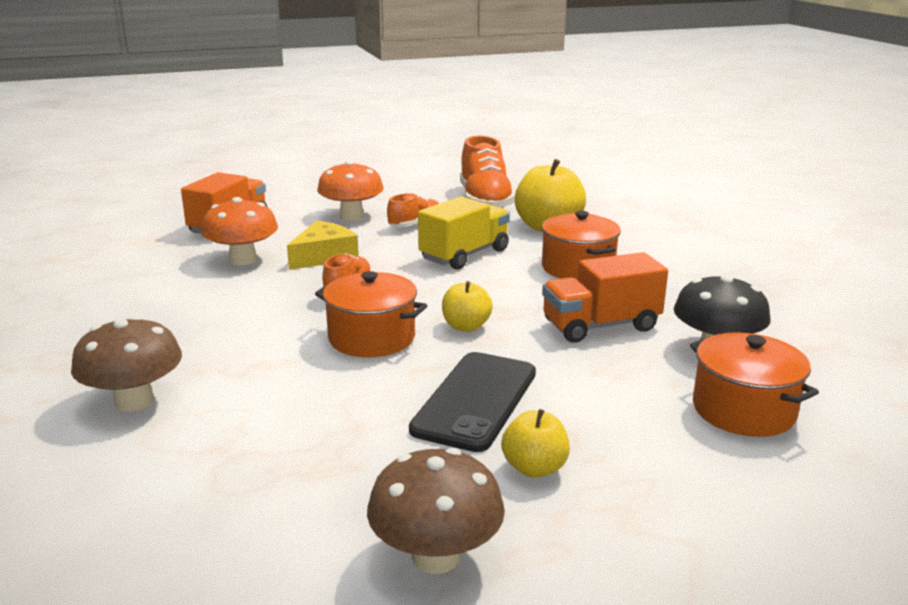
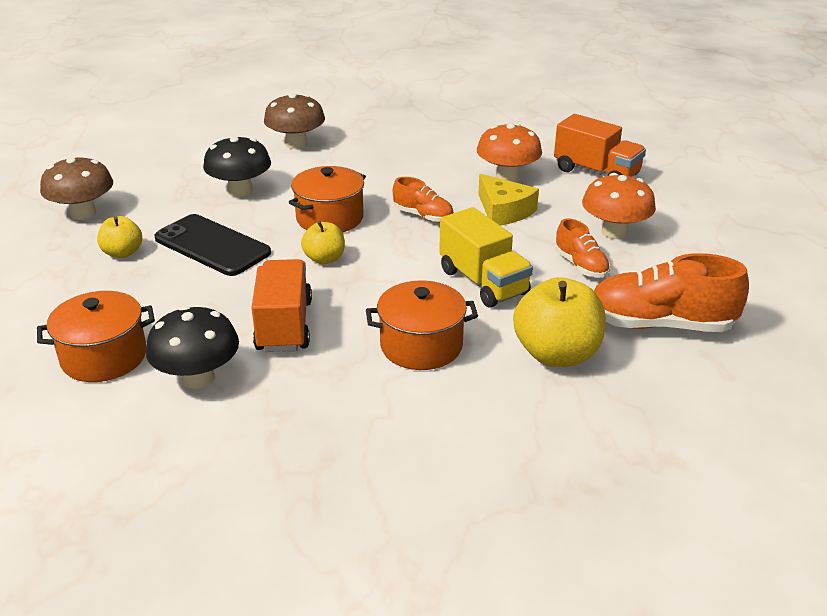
camera: 105 degrees right, 10 degrees up
(311, 415) = (240, 191): none -> black mushroom

